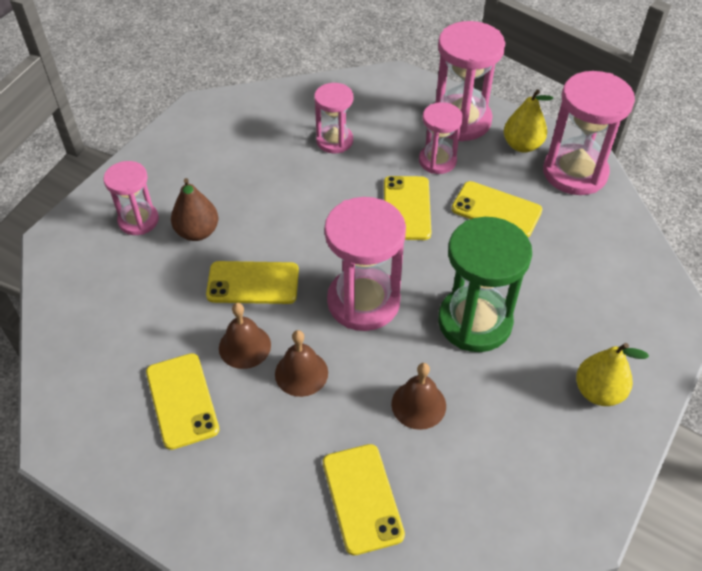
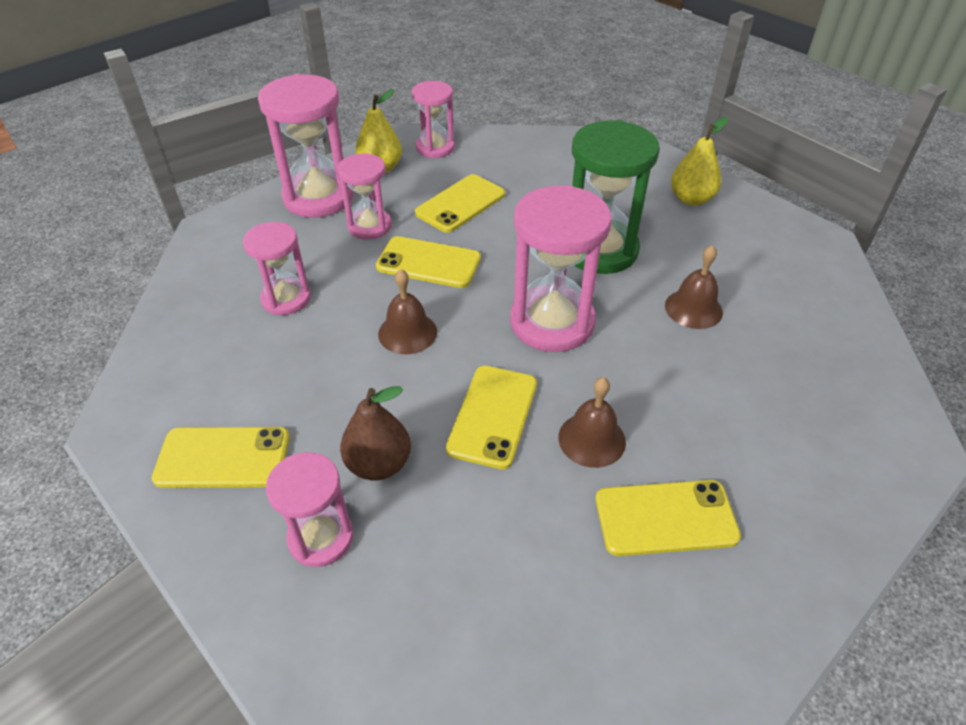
camera: 75 degrees left, 5 degrees down
(301, 373) = (640, 392): brown bell -> brown bell (407, 332)
(362, 498) = (802, 371): yellow phone -> yellow phone (223, 458)
(575, 172) = (435, 148): pink hourglass -> pink hourglass, size x0.60

